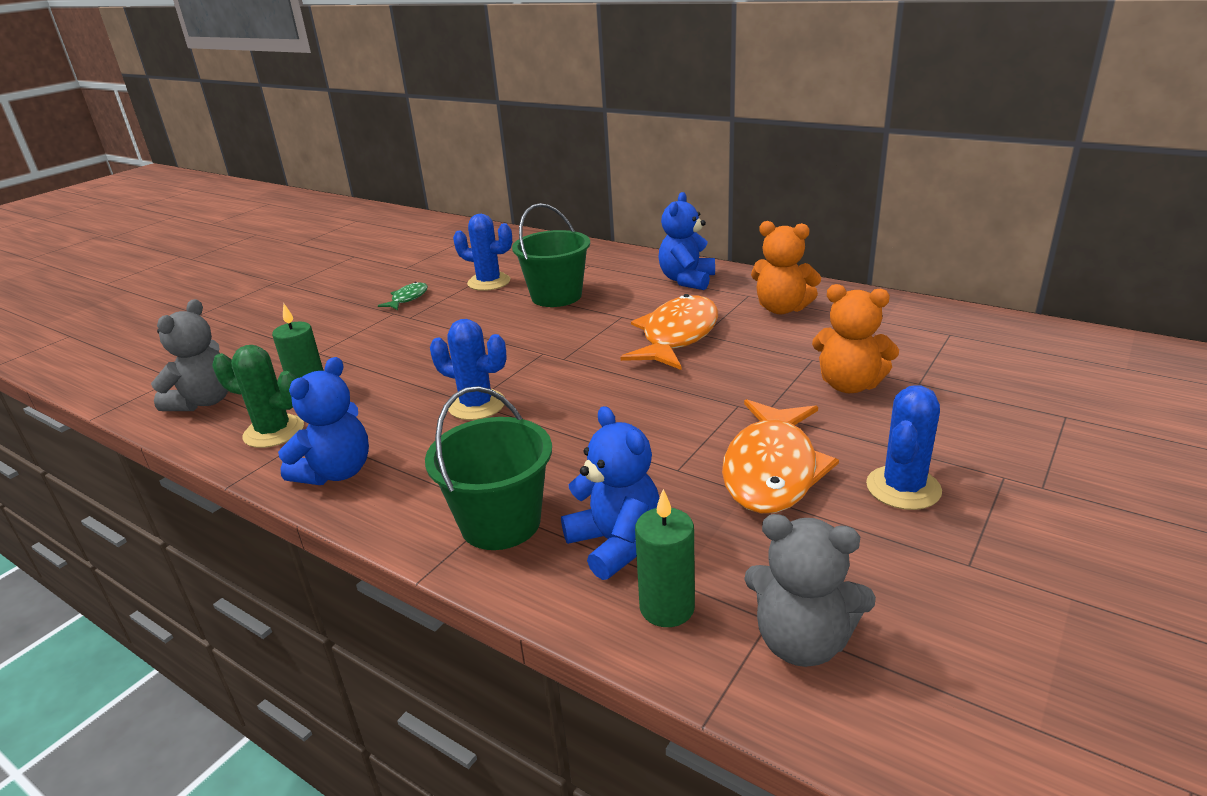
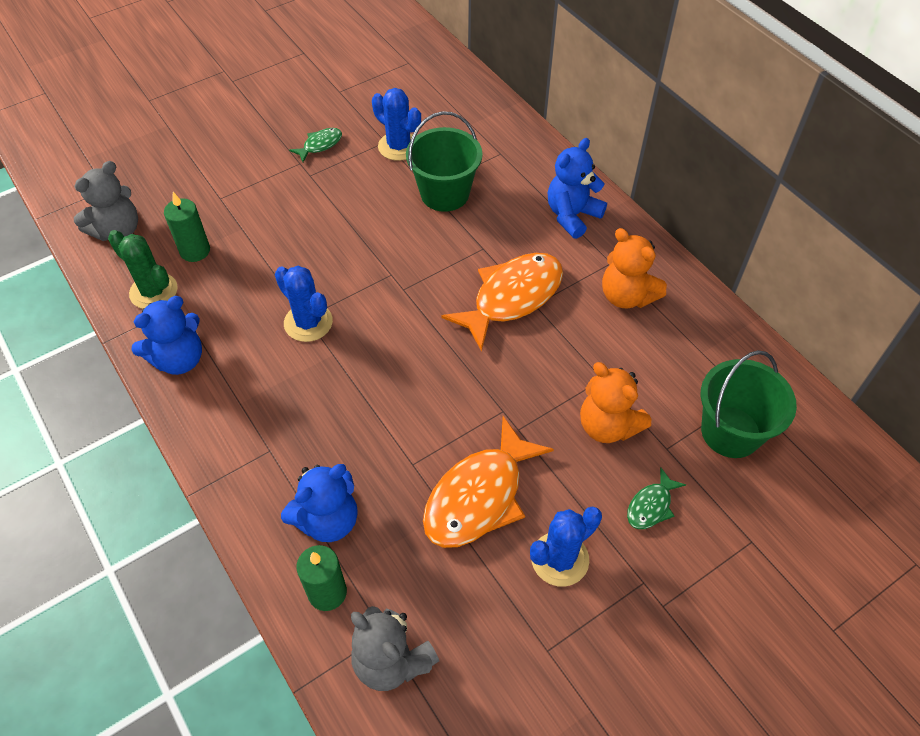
camera: 20 degrees right, 25 degrees up
(500, 523) = (264, 464): green bucket -> green bucket (730, 432)
(616, 544) = (327, 520): blue teddy bear -> blue teddy bear turned 60 degrees clockwise
(948, 422) = (651, 506): none -> green fish

